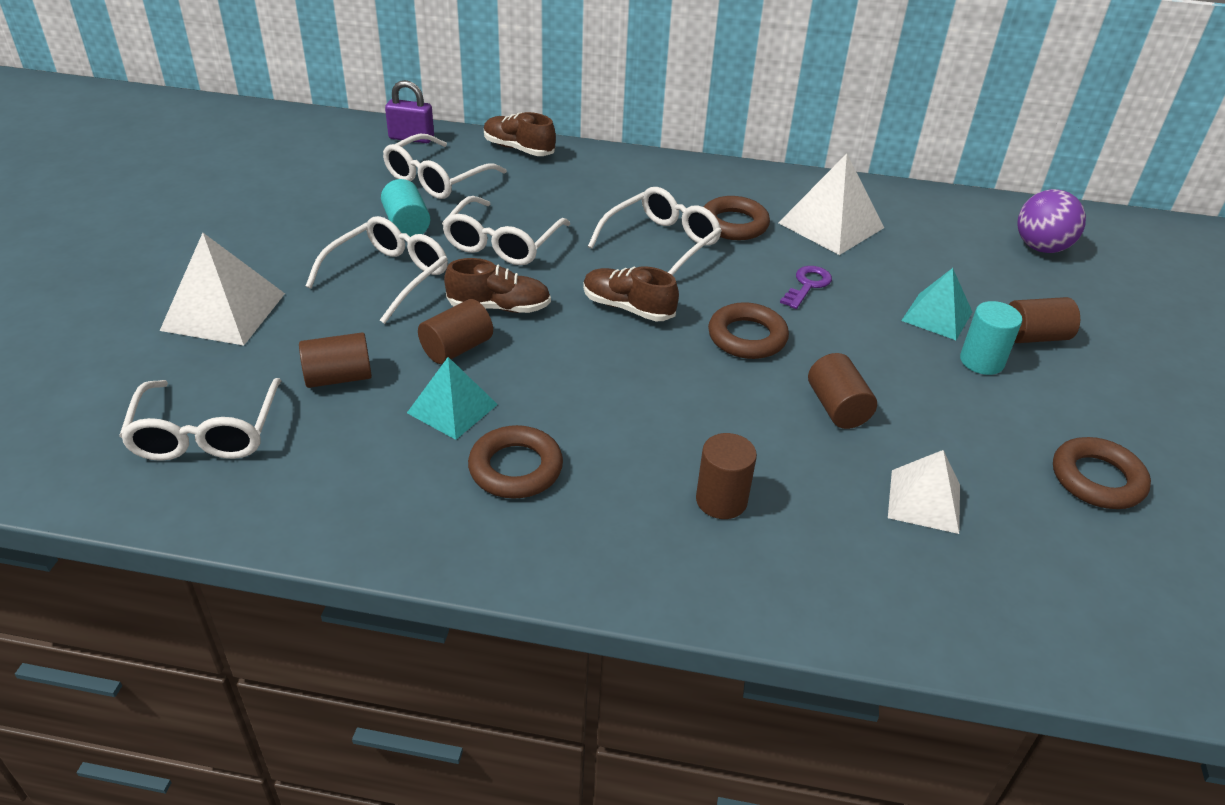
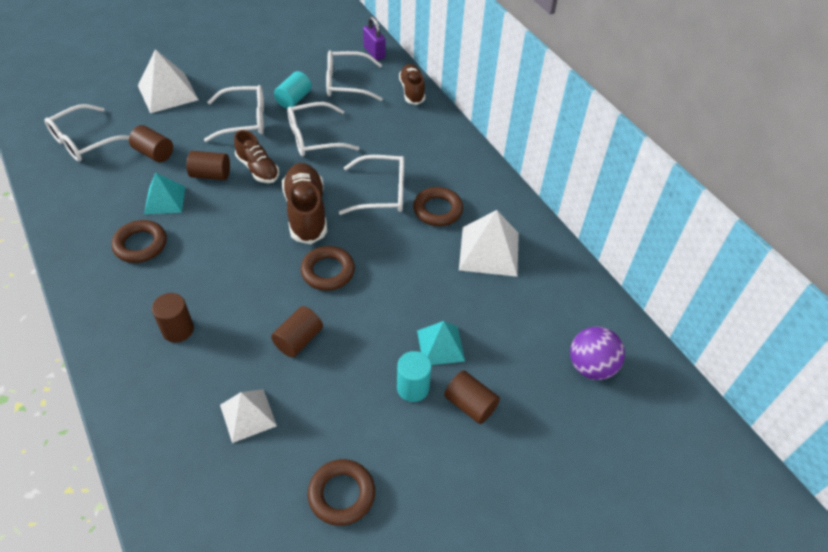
camera: 50 degrees right, 10 degrees up
(628, 308) = (306, 212): brown shoe -> brown shoe, size x1.53
(807, 285) = (408, 272): purple key -> none

